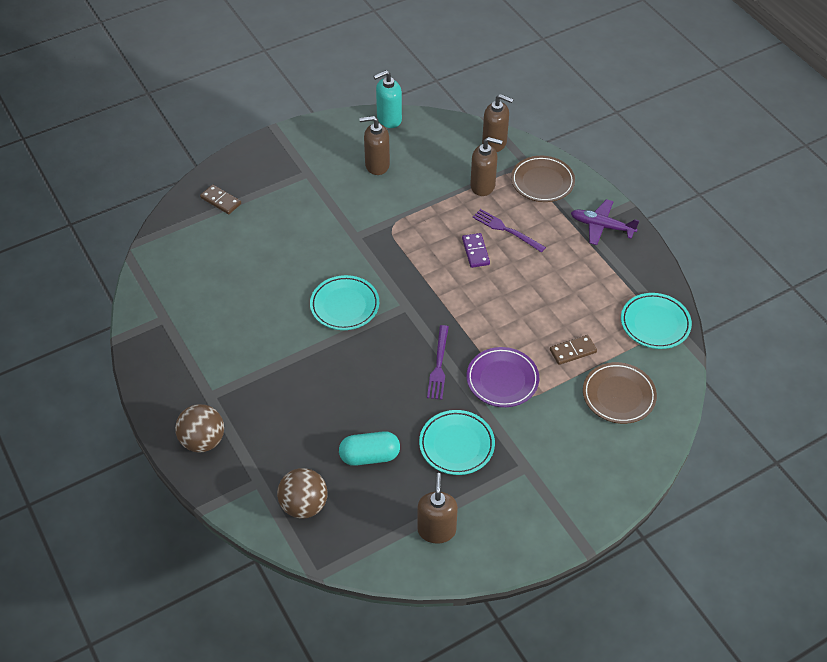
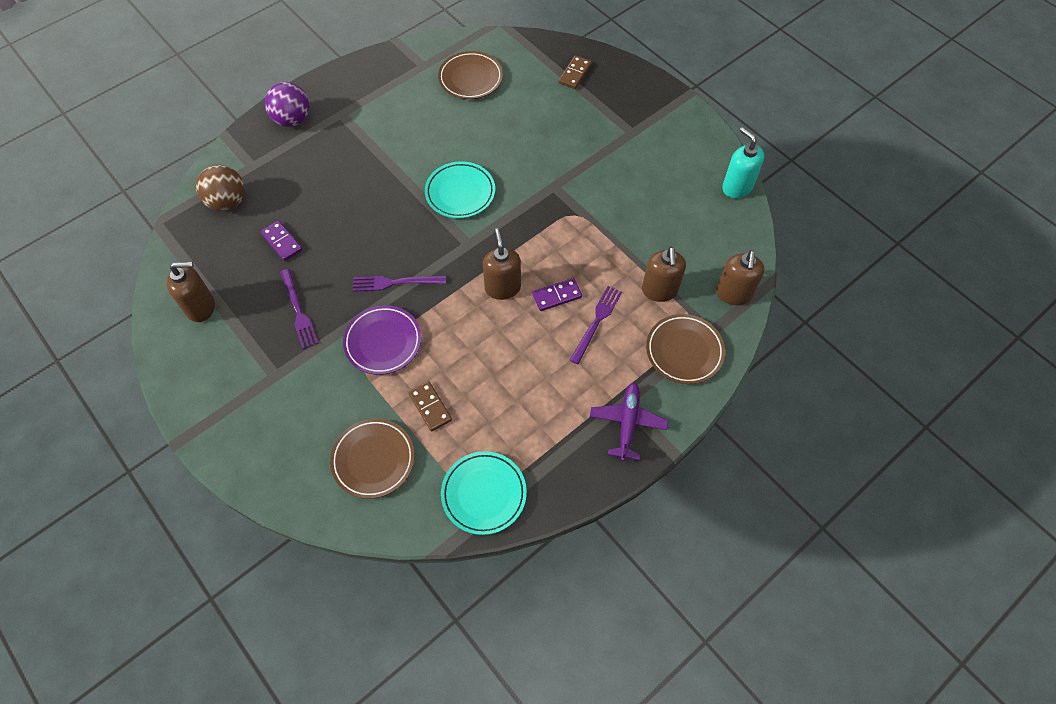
camera: 80 degrees right, 10 degrees up
(197, 281) = (470, 78): none -> brown plate
(203, 441) = (292, 120): brown ball -> purple ball
(369, 456) = (282, 242): turquoise capsule -> purple domino
(377, 165) = (661, 188): brown soap dispenser -> brown soap dispenser (502, 287)
(456, 445) = (298, 311): turquoise plate -> purple fork

